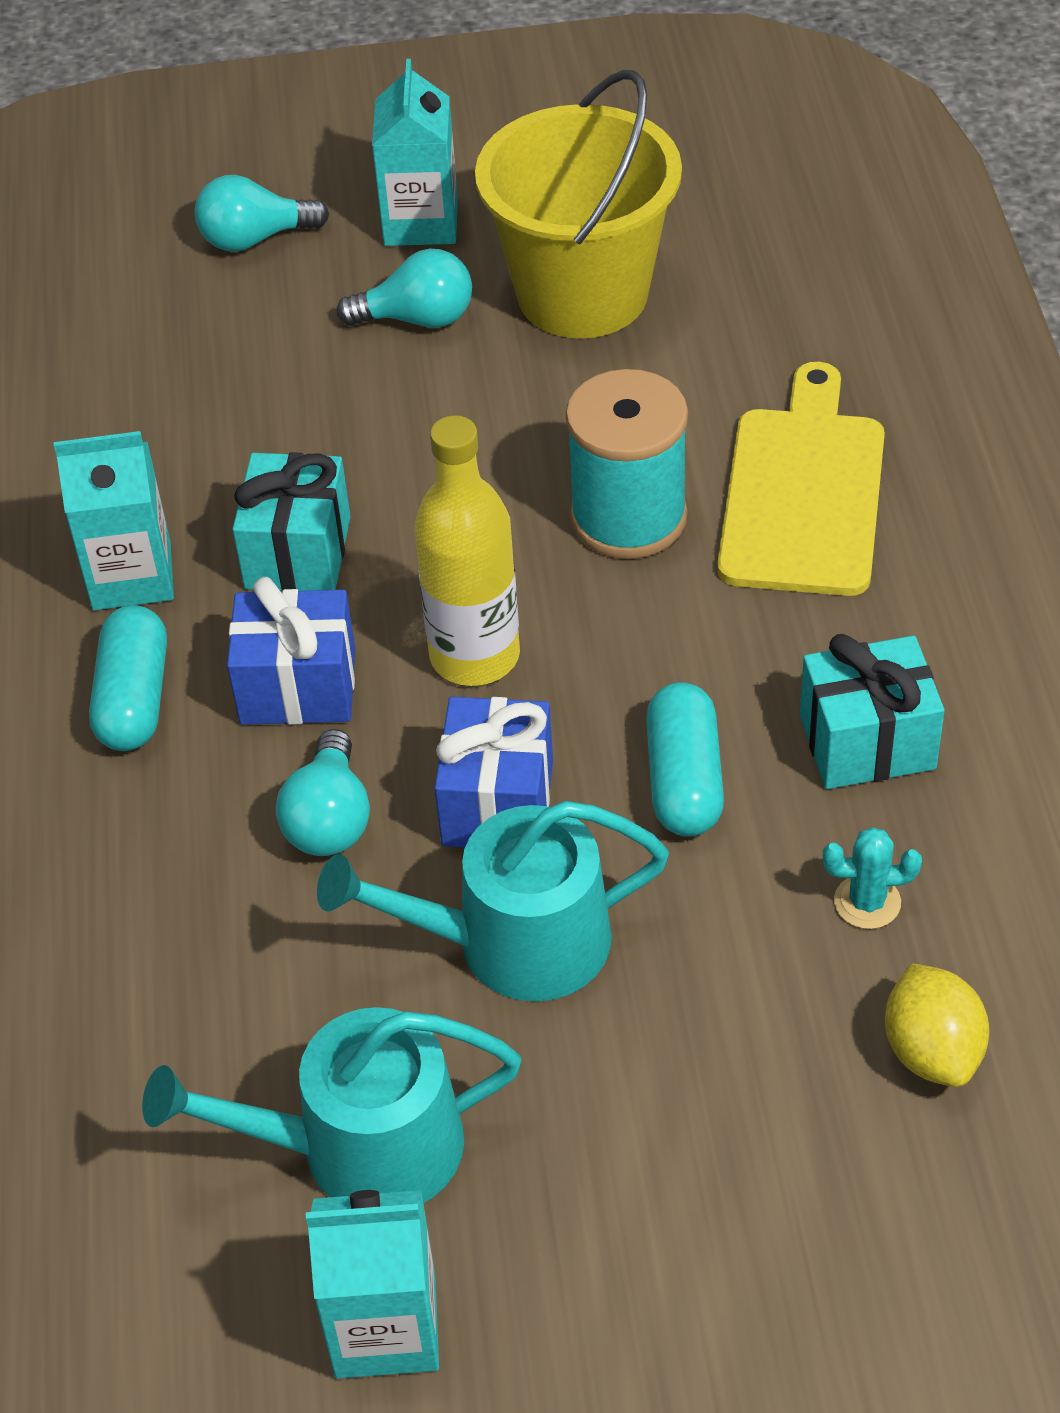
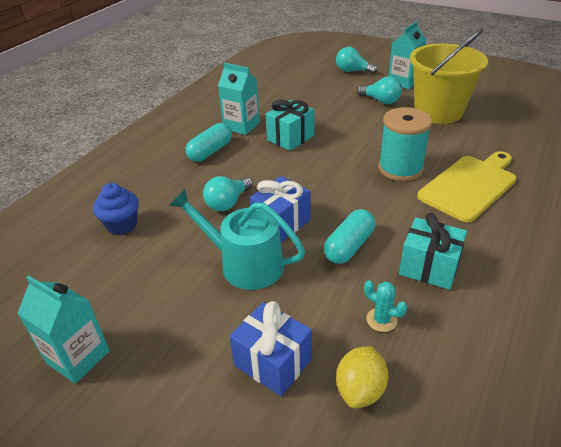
camera: 35 degrees right, 10 degrees down
(138, 1015) = (122, 225): none -> blue cupcake
(298, 687) = (256, 168): blue gift -> blue gift (272, 362)
(361, 1147) = (135, 296): turquoise watering can -> none
(474, 656) = (315, 182): yellow bottle -> none

